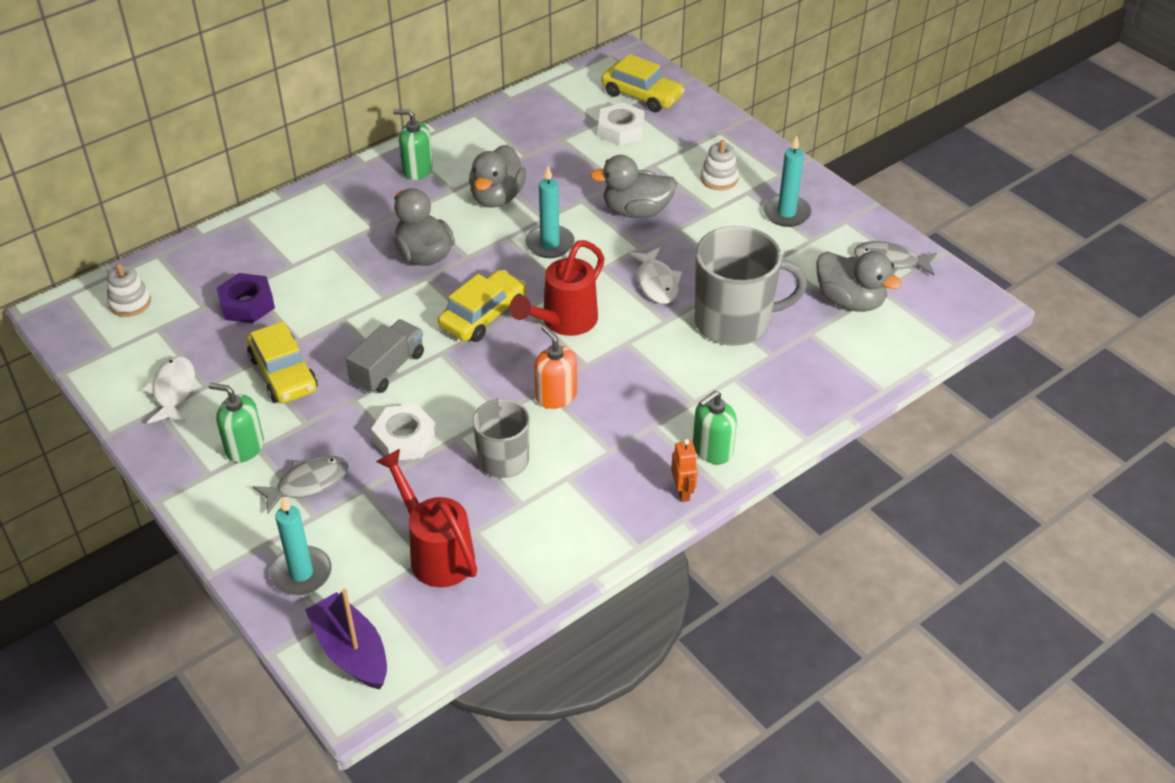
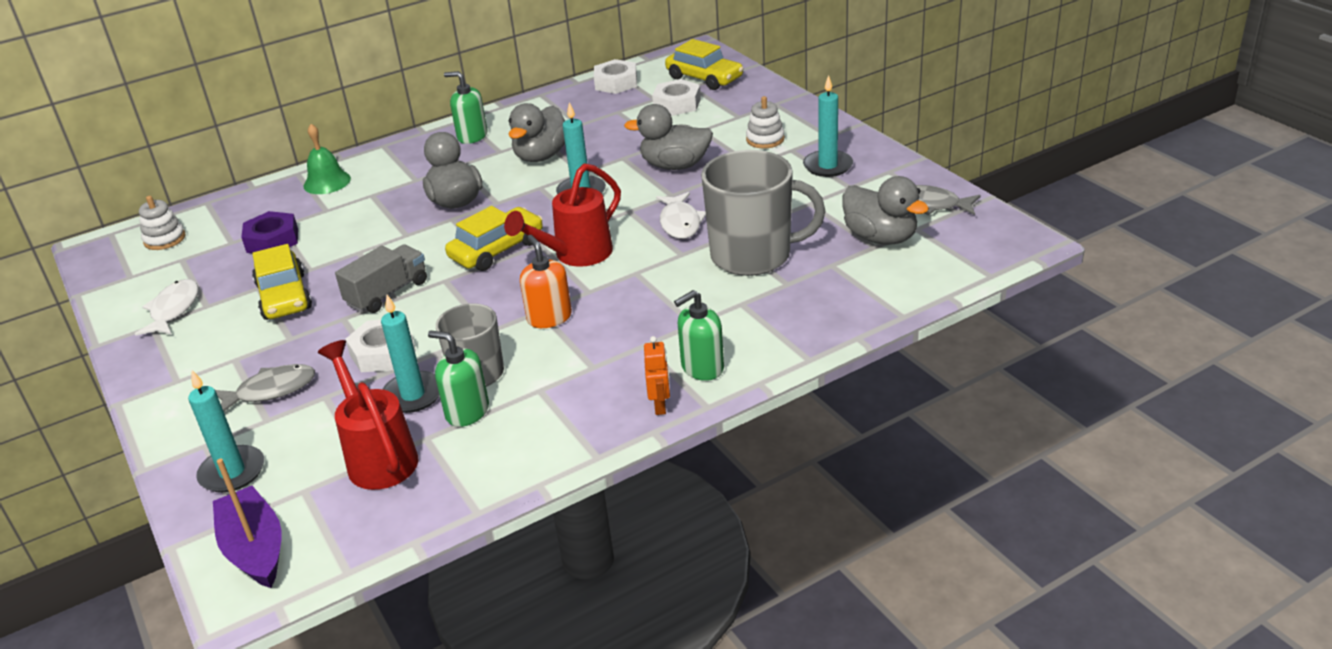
camera: 10 degrees right, 10 degrees down
(244, 447) = (221, 358): green soap dispenser -> green soap dispenser (467, 412)
(280, 229) = (327, 182): none -> green bell
(448, 485) = (413, 395): none -> turquoise candle
(551, 100) = (616, 83): none -> white nut

